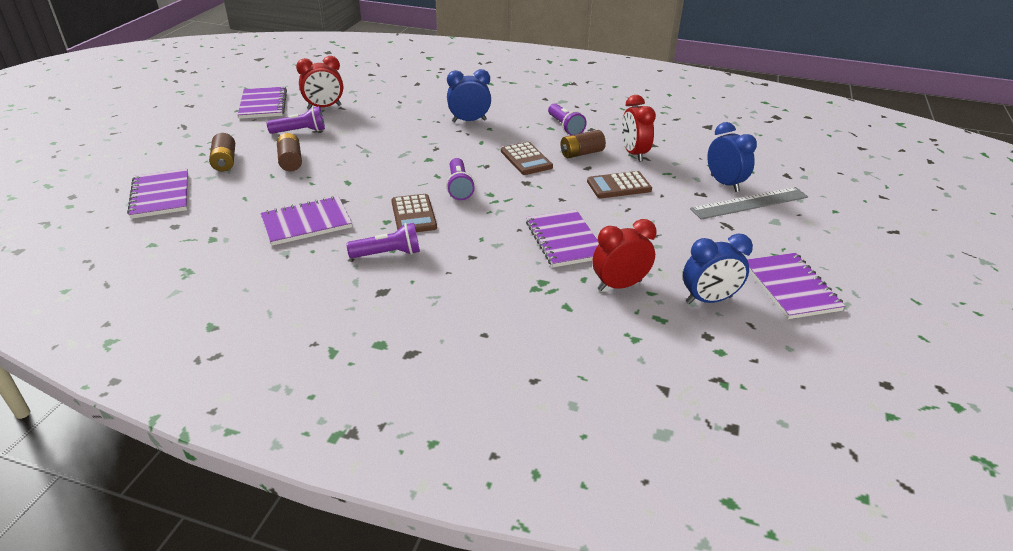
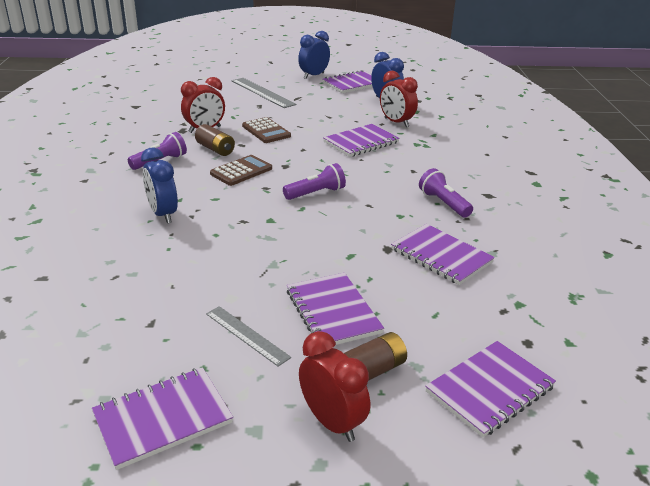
camera: 110 degrees left, 5 degrees down
(291, 161) = (332, 312): brown battery -> purple notebook
(300, 131) = (247, 335): purple flashlight -> grey ruler
(324, 107) = (154, 341): red clock -> red clock (332, 422)
(413, 215) = (379, 205): brown calculator -> none
(724, 184) = (238, 99): blue clock -> blue clock (314, 76)

